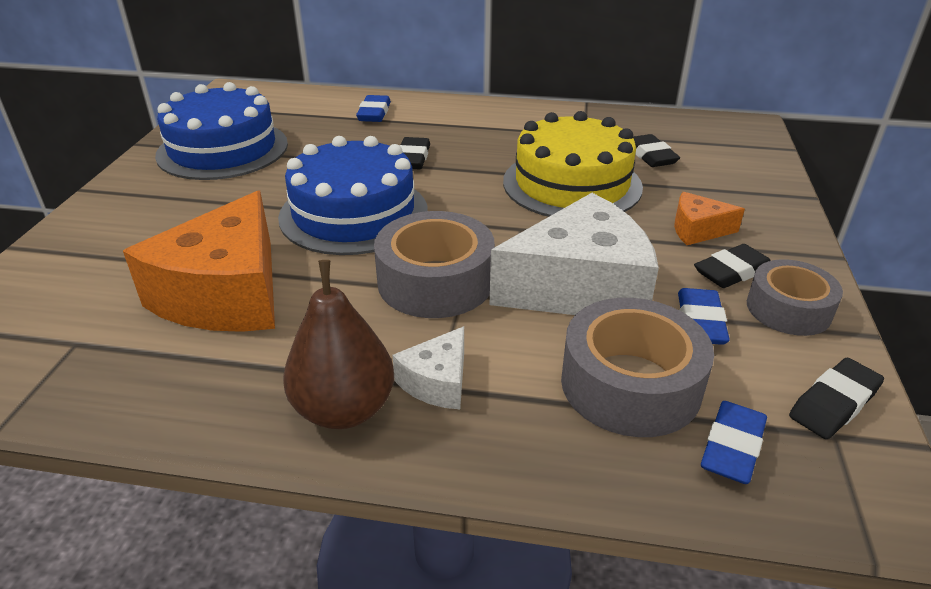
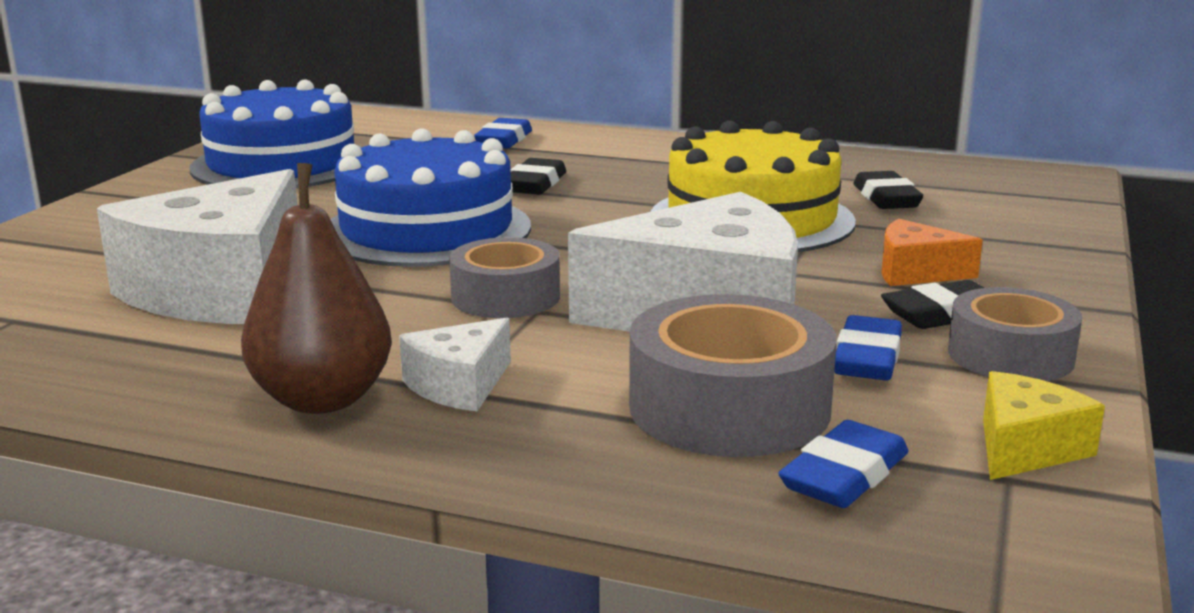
camera: 10 degrees right, 15 degrees down
(226, 294) = (222, 290): orange cheese -> white cheese
(435, 281) = (505, 297): grey tape -> grey tape, size x0.66
(834, 403) = (1025, 448): black eraser -> yellow cheese

